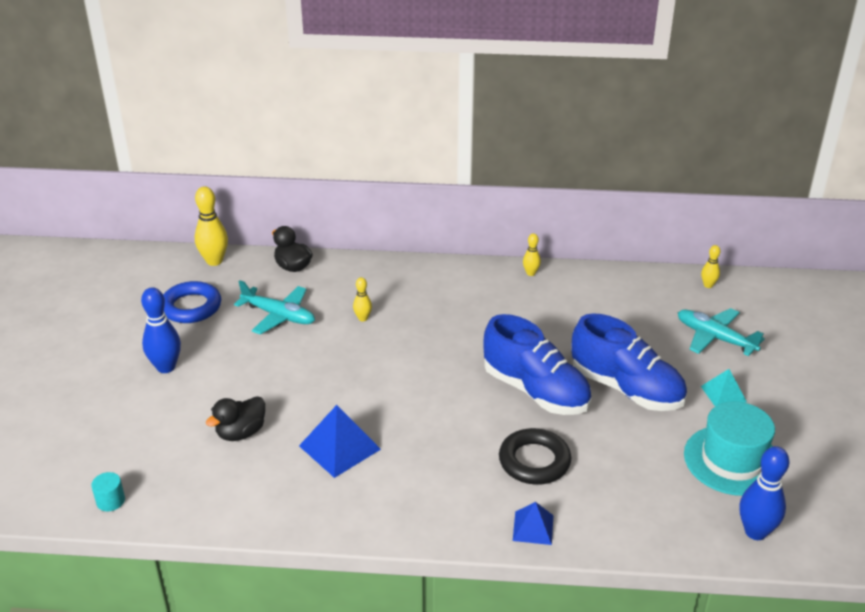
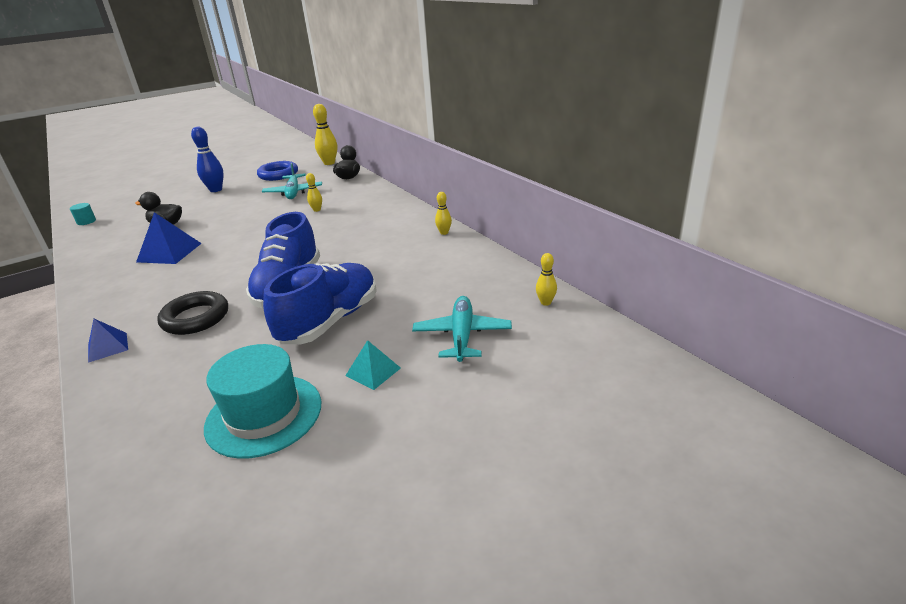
camera: 55 degrees right, 5 degrees down
(626, 389) = (330, 321): blue shoe -> blue shoe turned 150 degrees counterclockwise
(755, 532) = (147, 472): blue bowling pin -> none

